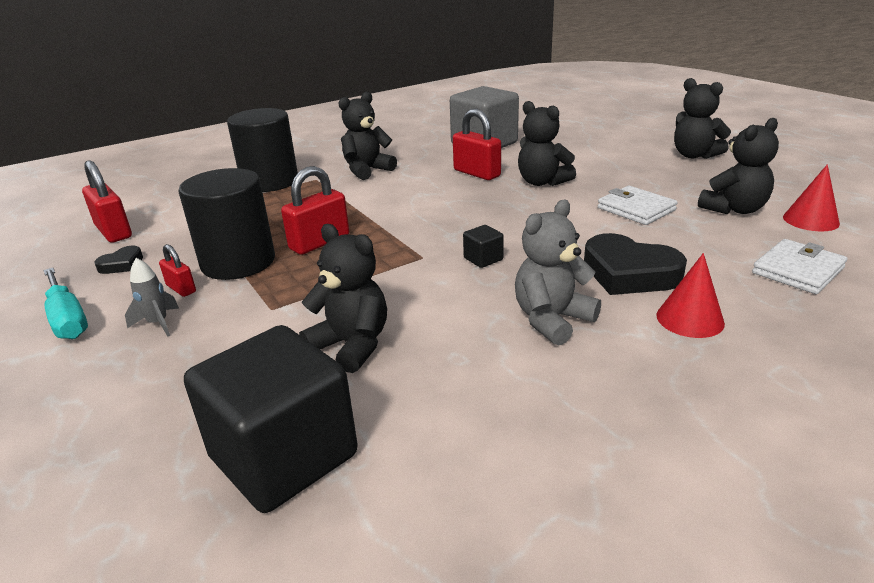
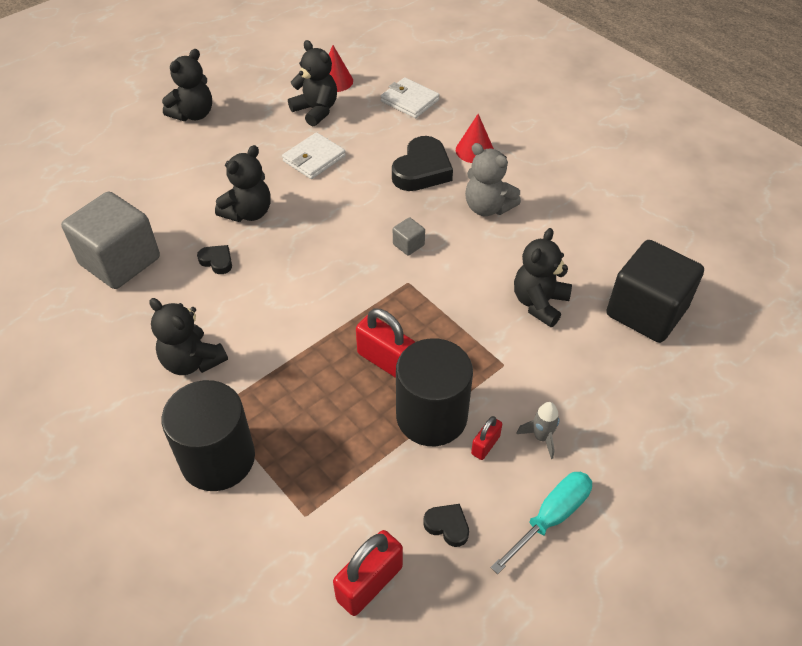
camera: 100 degrees left, 20 degrees up
(477, 173) = (217, 261): red padlock -> black heart
(483, 259) = (408, 244): black cube -> grey cube

